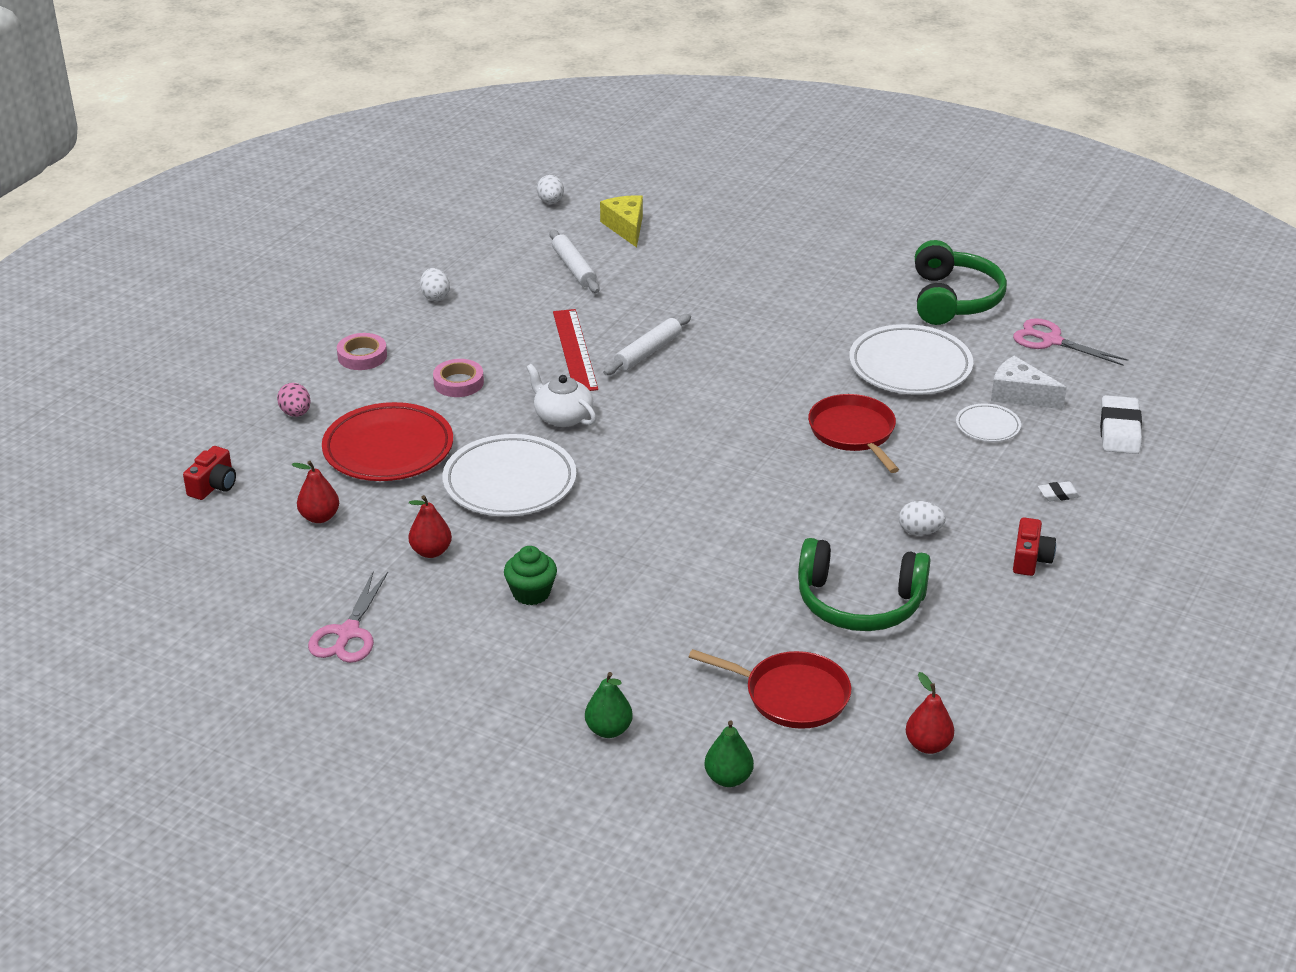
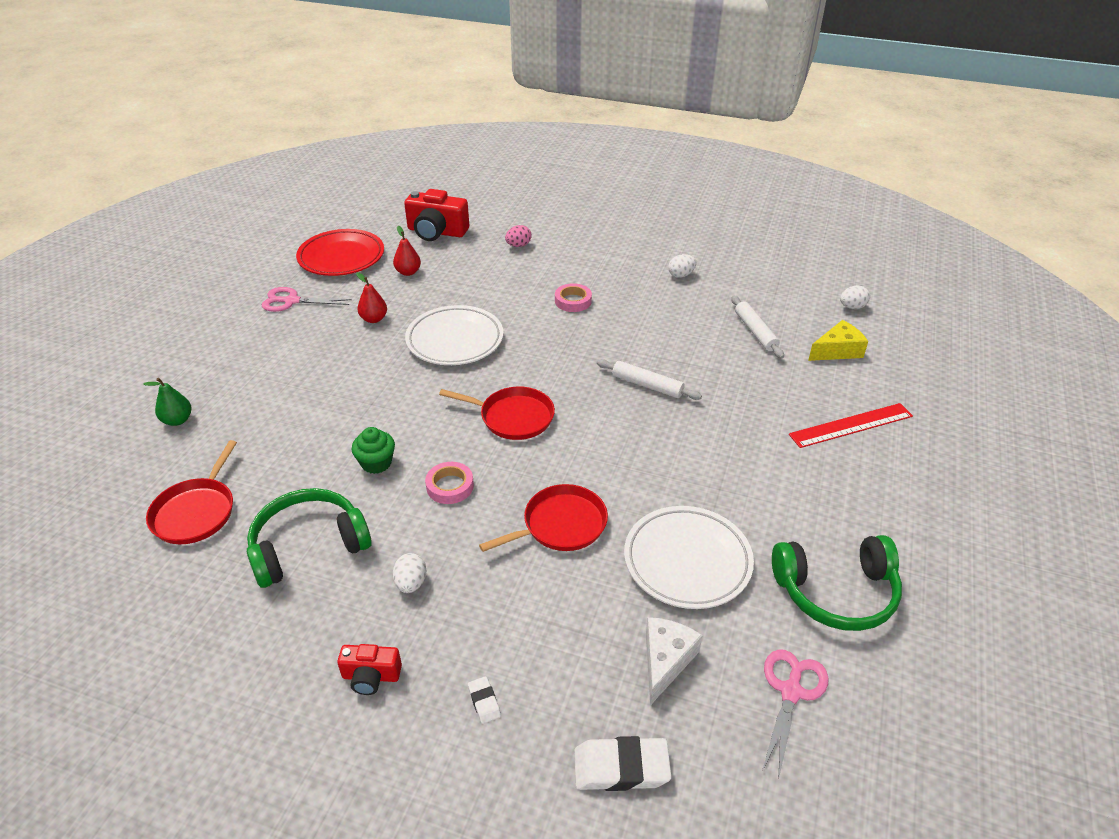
camera: 80 degrees right, 5 degrees up
(214, 486) = (436, 232): red camera -> red camera, size x1.82
(362, 356) = (592, 258): pink tape -> pink tape (450, 486)
(388, 449) = (485, 285): red plate -> red plate (341, 257)
(531, 593) = (328, 367): green cupcake -> green cupcake (376, 463)
(562, 416) = (543, 353): white teapot -> none
(574, 268) = (755, 332): white rolling pin -> white rolling pin turned 75 degrees counterclockwise
(574, 350) = (635, 347): red ruler -> red ruler (851, 425)
(678, 448) = (513, 417): none -> red pan
(728, 778) = (112, 485): green pear -> none
(859, 603) = (308, 546): green headphones -> green headphones turned 60 degrees clockwise
(928, 745) = (117, 603): red pear -> none
(987, 426) = (596, 632): white plate -> none

